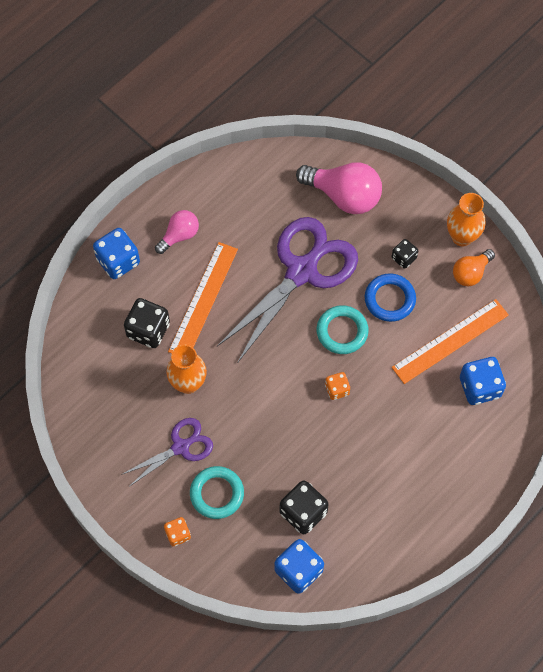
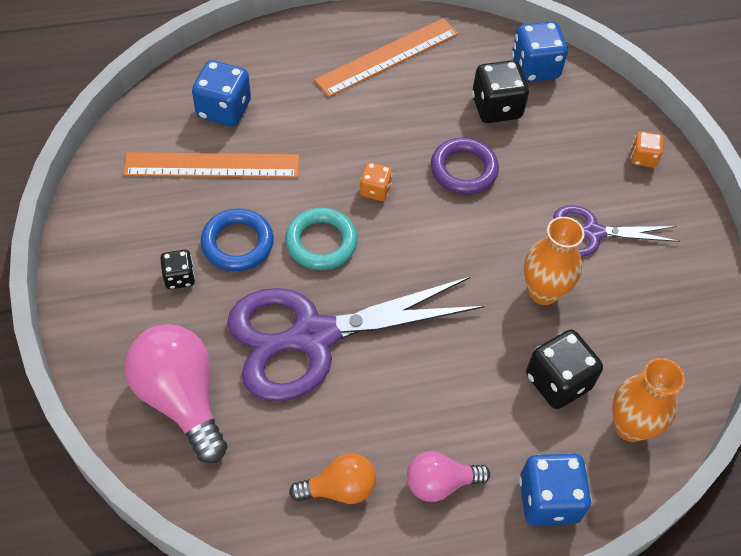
camera: 150 degrees left, 10 degrees down
(203, 300) = (463, 377): orange ruler -> orange ruler (387, 57)
(217, 494) = (578, 169): turquoise ring -> none
(291, 443) = (463, 170): none -> purple ring
(462, 237) = (91, 259): orange vase -> orange vase (630, 426)
(471, 273) = (121, 216): orange light bulb -> orange light bulb (339, 488)

